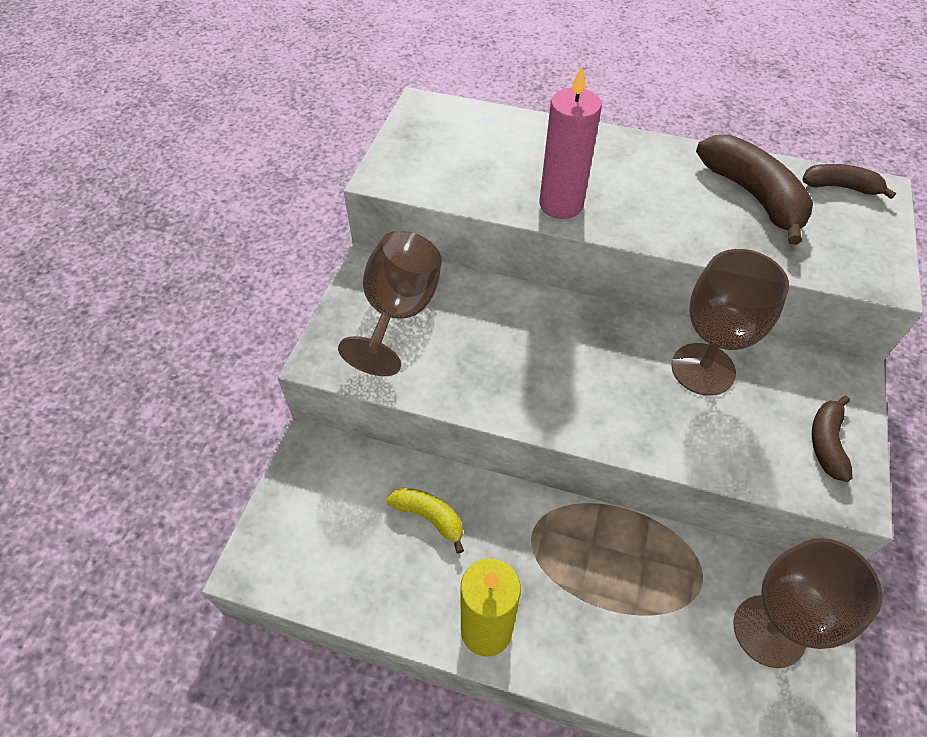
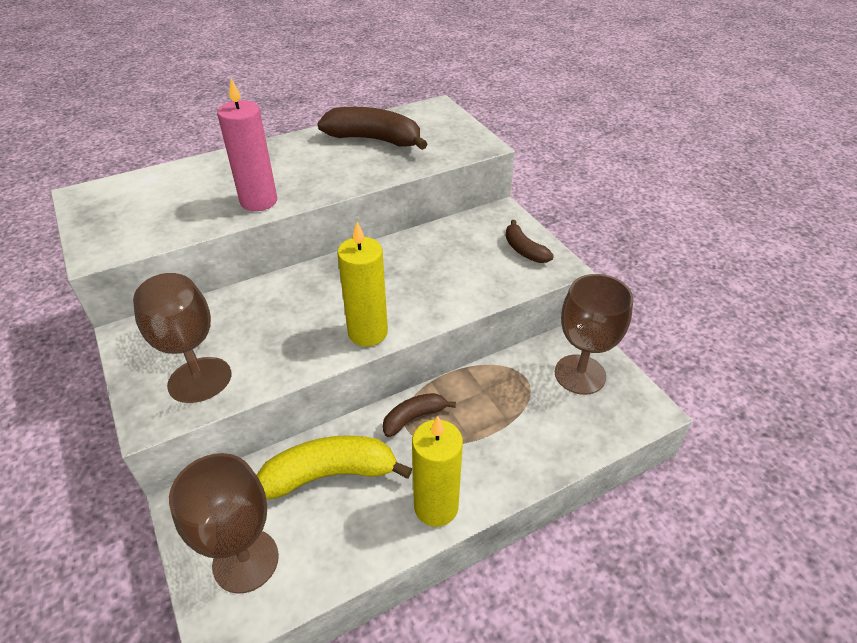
camera: 45 degrees left, 10 degrees down
(429, 517) = (330, 474): yellow banana -> yellow banana, size x1.76
(559, 414) = (367, 332): none -> yellow candle
(703, 369) = (426, 255): brown goblet -> brown goblet (245, 560)
(840, 187) = (416, 114): brown banana -> brown banana (414, 418)

